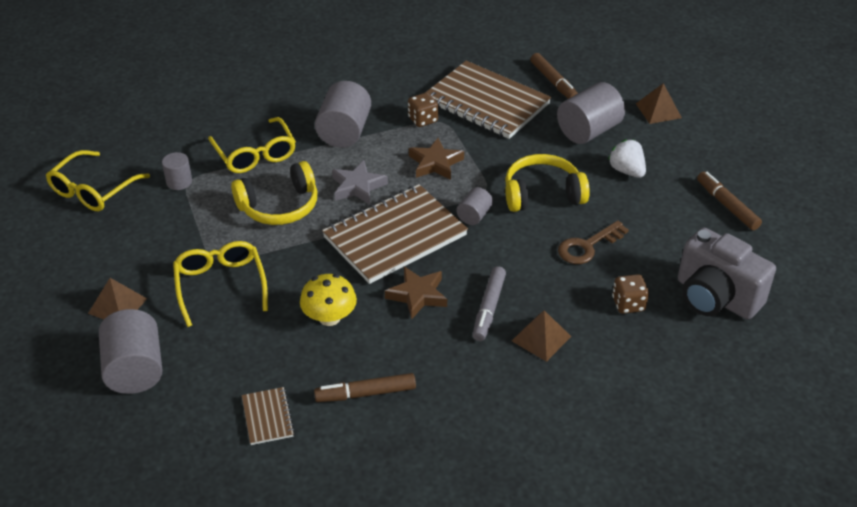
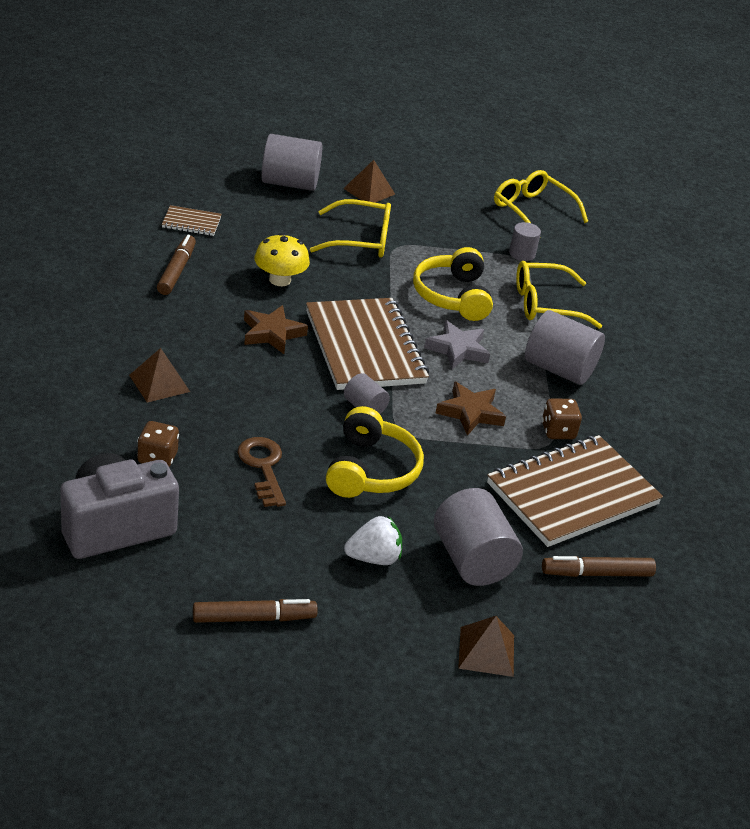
camera: 105 degrees right, 5 degrees down
(488, 308) = (223, 367): grey marker -> none

